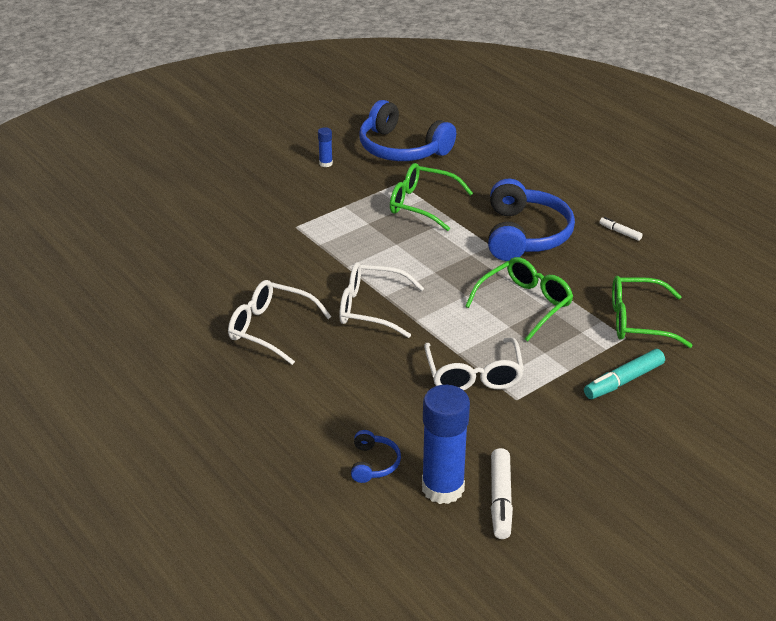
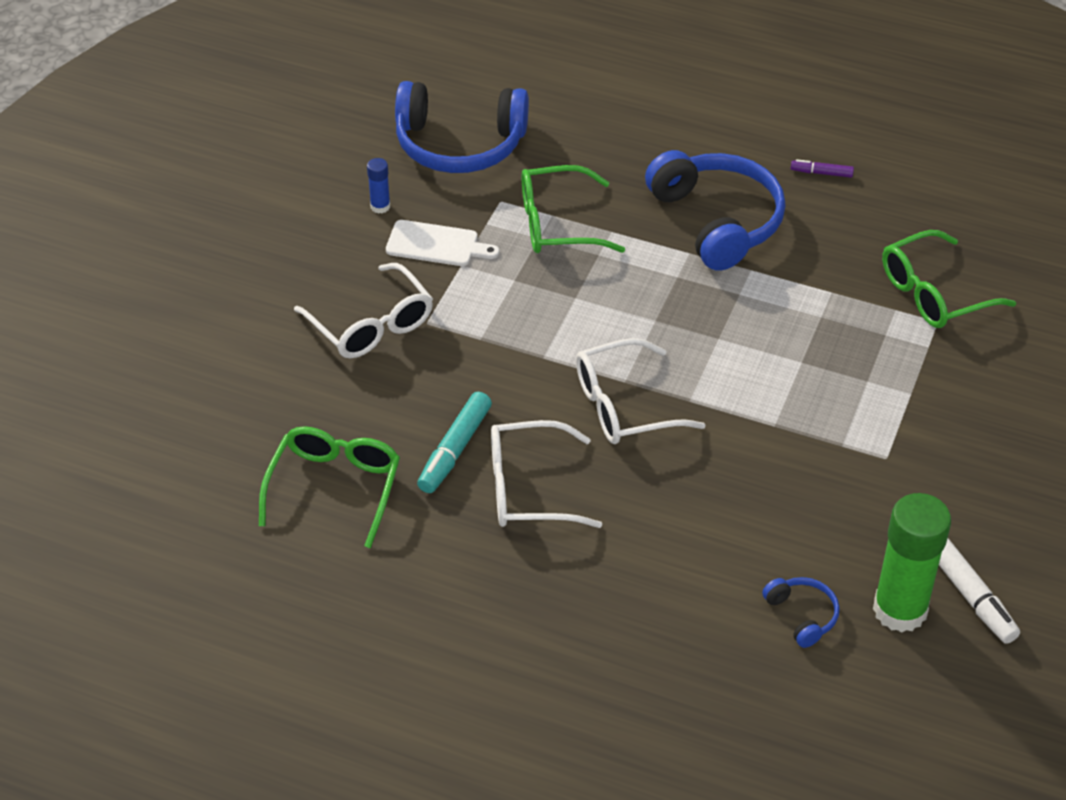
camera: 30 degrees left, 10 degrees up
(339, 191) = (436, 245): none -> white cutting board
(443, 488) = (900, 610): blue glue stick -> green glue stick
(473, 375) = (816, 447): white glasses -> white glasses (372, 325)
(525, 304) = (795, 322): green glasses -> green glasses (335, 487)
(620, 232) = (821, 173): white marker -> purple marker
(623, 381) = (978, 382): turquoise marker -> turquoise marker (454, 450)

